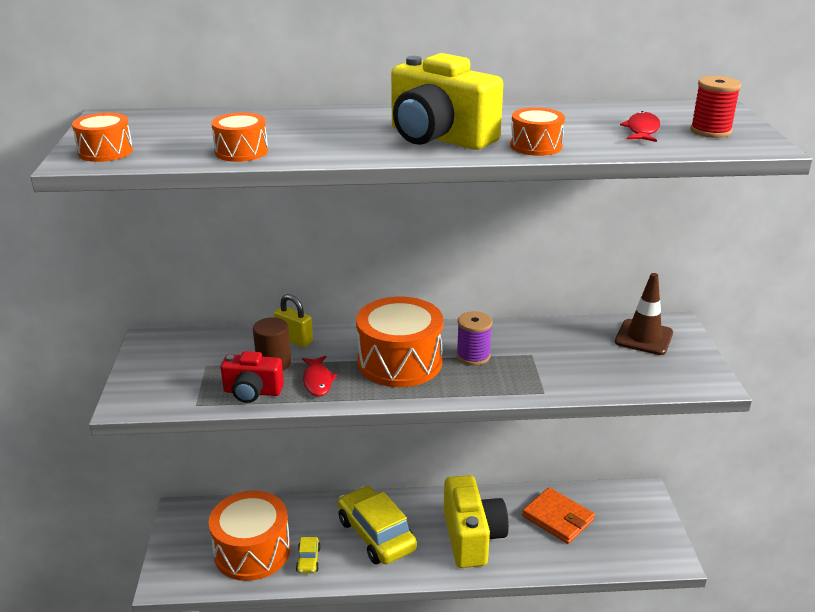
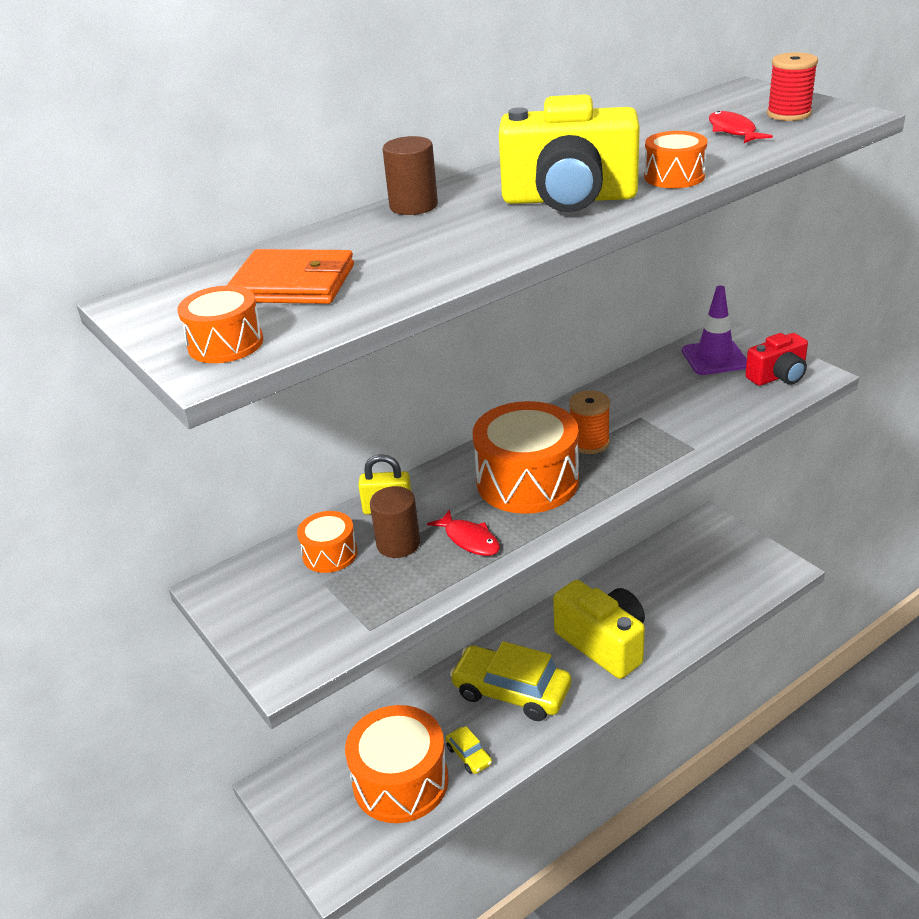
camera: 30 degrees left, 5 degrees up
(241, 152) = (393, 285): orange drum -> orange drum (330, 554)
(252, 392) = (415, 585): red camera -> red camera (778, 376)
(340, 113) = (413, 206): none -> brown cylinder
(473, 356) = (589, 443): purple spool -> orange spool
(557, 518) = (660, 584): orange wallet -> orange wallet (293, 283)
(643, 337) = (714, 358): brown traffic cone -> purple traffic cone

